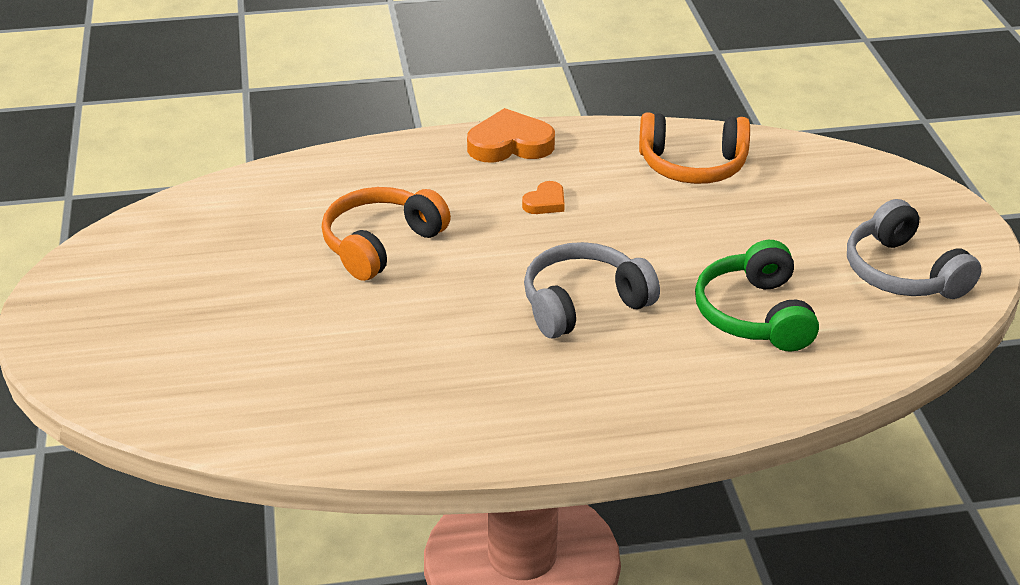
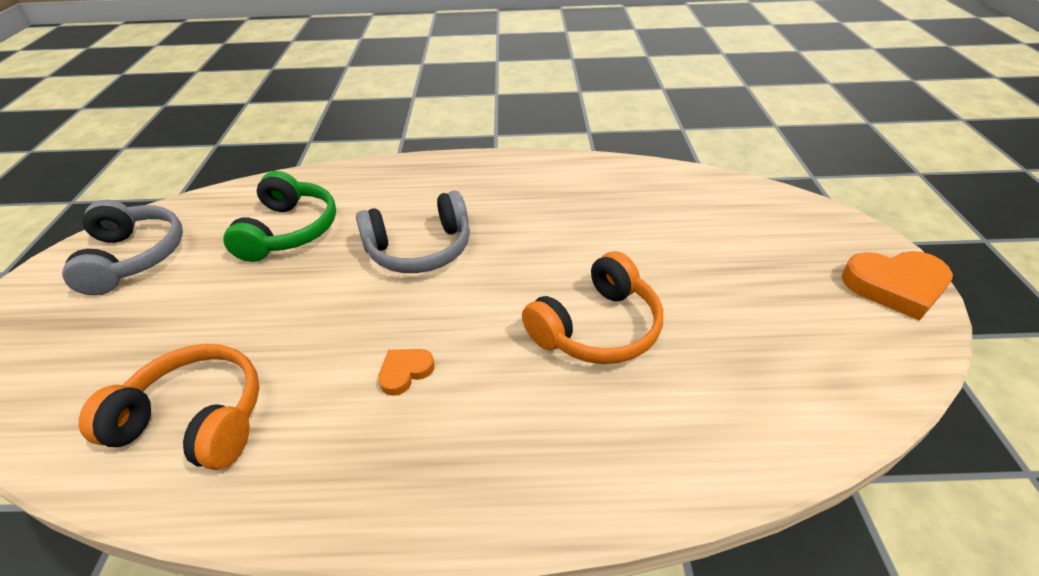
camera: 170 degrees left, 5 degrees up
(510, 144) = (410, 496): orange heart -> orange heart (895, 286)

